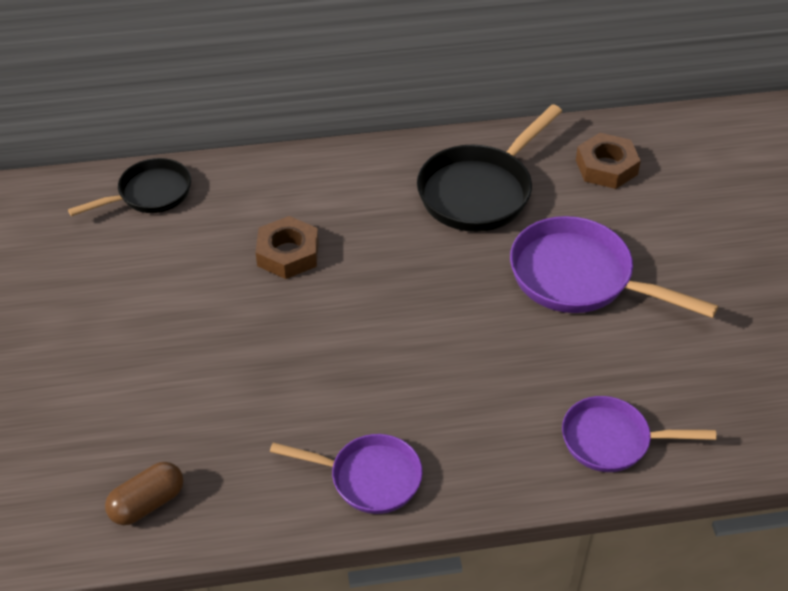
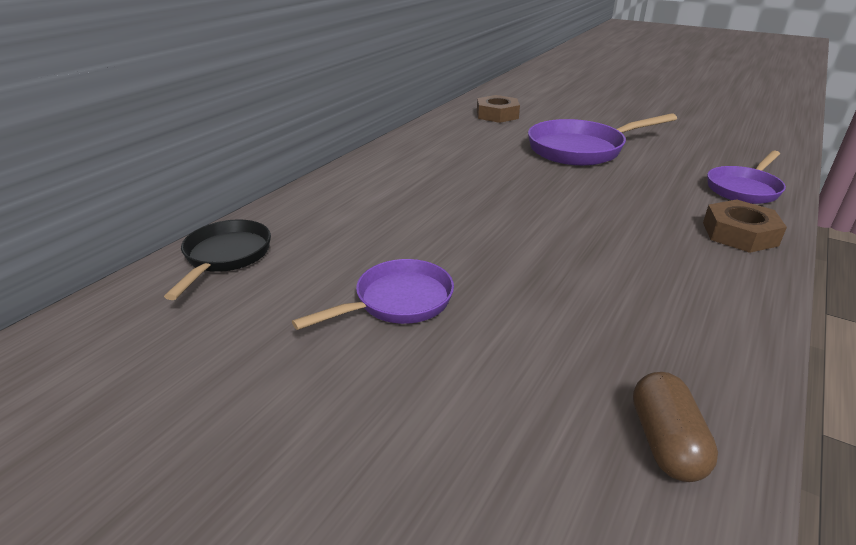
camera: 50 degrees left, 15 degrees down
(288, 254) = (411, 225): brown nut -> brown nut (739, 234)
(368, 478) = (720, 287): purple pan -> purple pan (397, 302)
(480, 191) = (460, 146): black pan -> none

